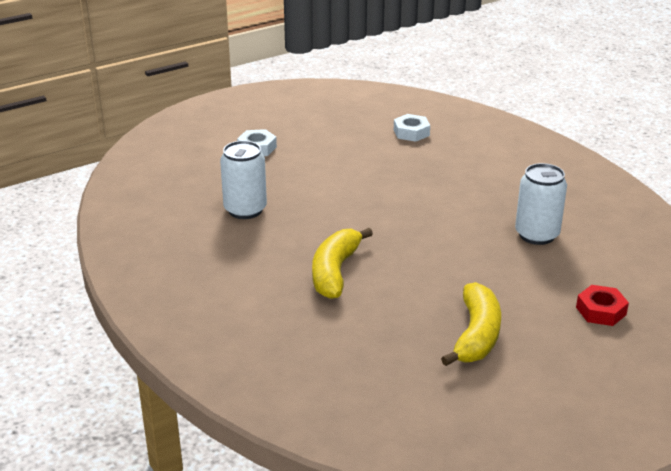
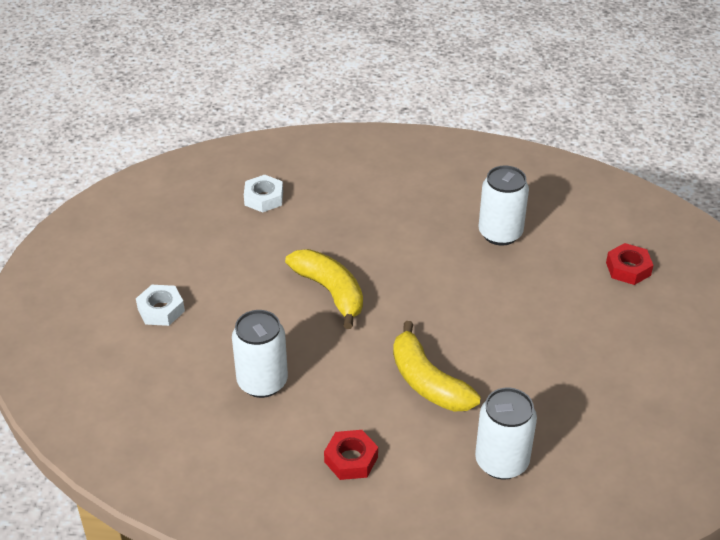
camera: 50 degrees left, 10 degrees up
(221, 274) = (351, 459): none -> red nut
(301, 338) = (501, 462): none -> white can
(476, 335) = (595, 354): yellow banana -> yellow banana (330, 292)

